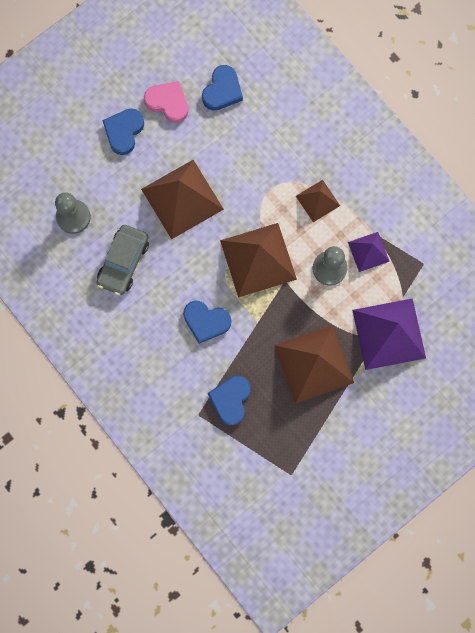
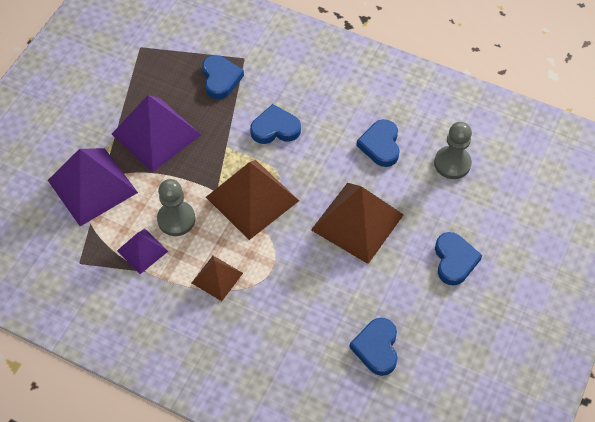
camera: 155 degrees right, 20 degrees down
(123, 262) = (380, 145): grey car -> blue heart
(168, 103) = (427, 309): pink heart -> none
(314, 364) = (156, 134): brown pyramid -> purple pyramid

